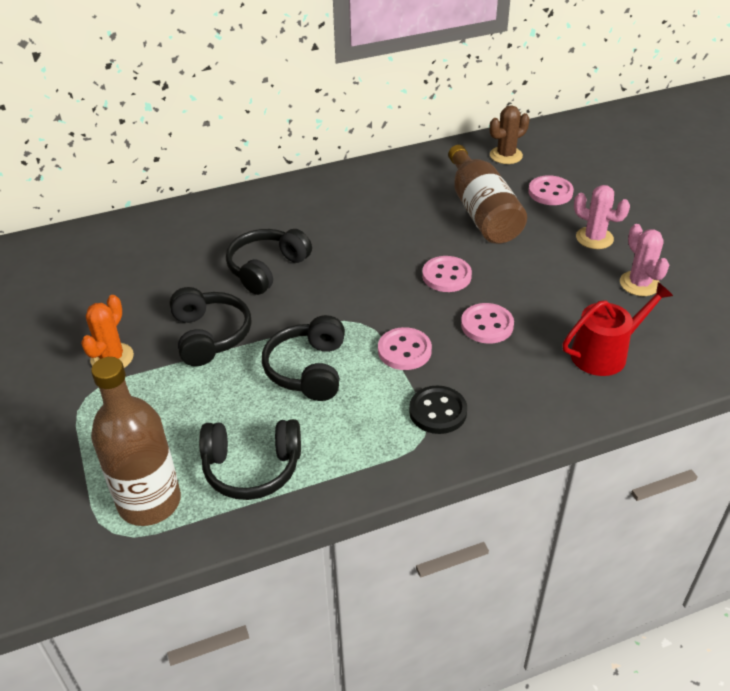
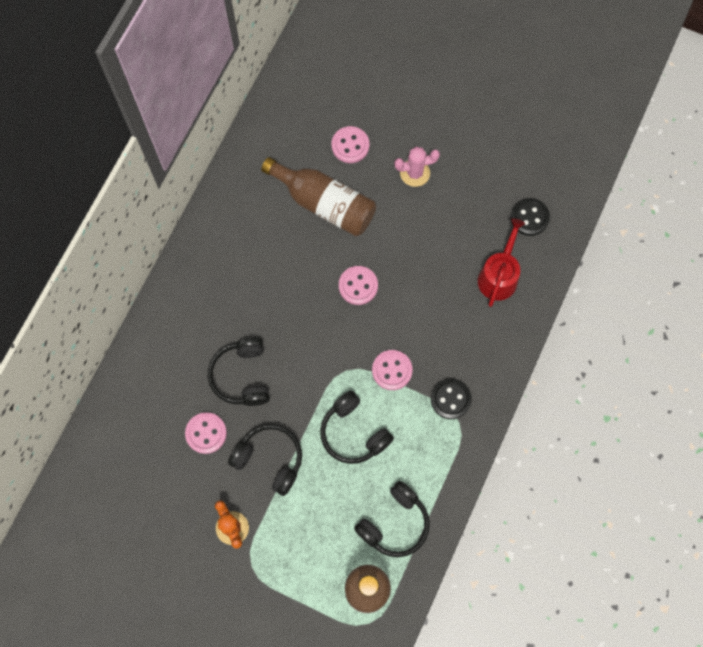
camera: 45 degrees left, 30 degrees up
(487, 325) = (418, 309): pink button -> pink button (206, 433)
(506, 155) = (286, 126): brown cactus -> none
(639, 284) = (473, 197): pink cactus -> none
(690, 331) = (529, 217): none -> black button

